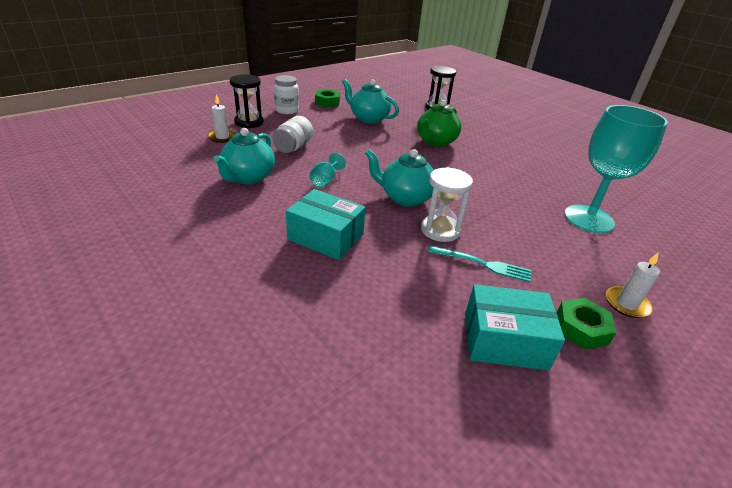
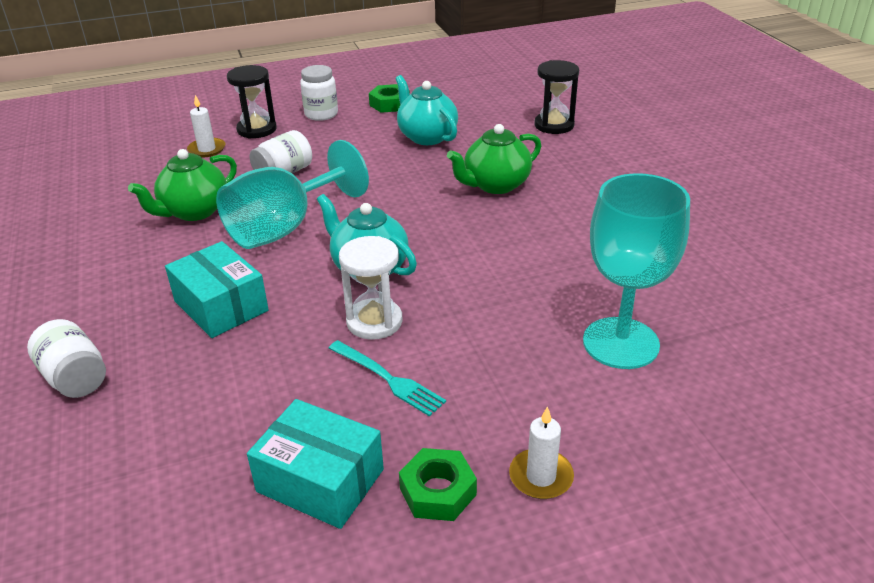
camera: 25 degrees right, 0 degrees up
(248, 177) = (194, 211): turquoise teapot -> green teapot
(253, 310) = (75, 378): none -> white jar
(325, 180) = (285, 228): turquoise goblet -> turquoise goblet, size x2.36

